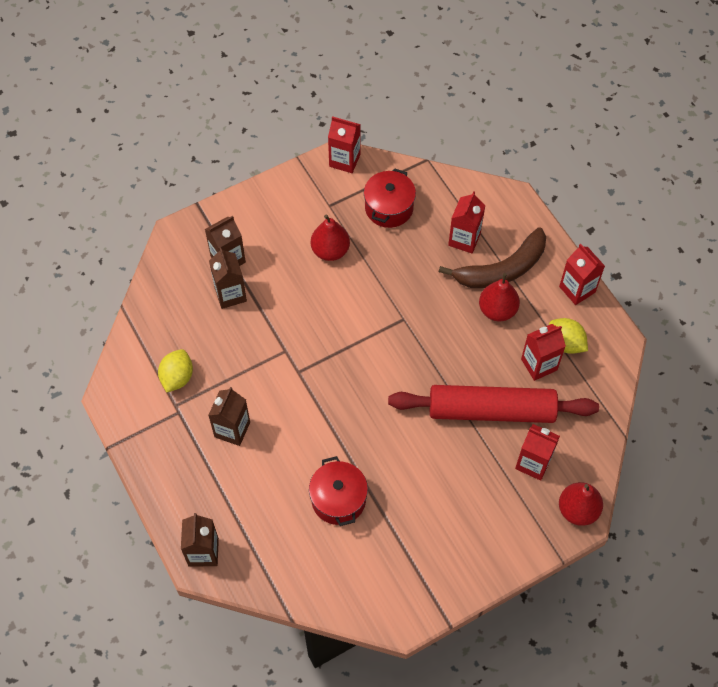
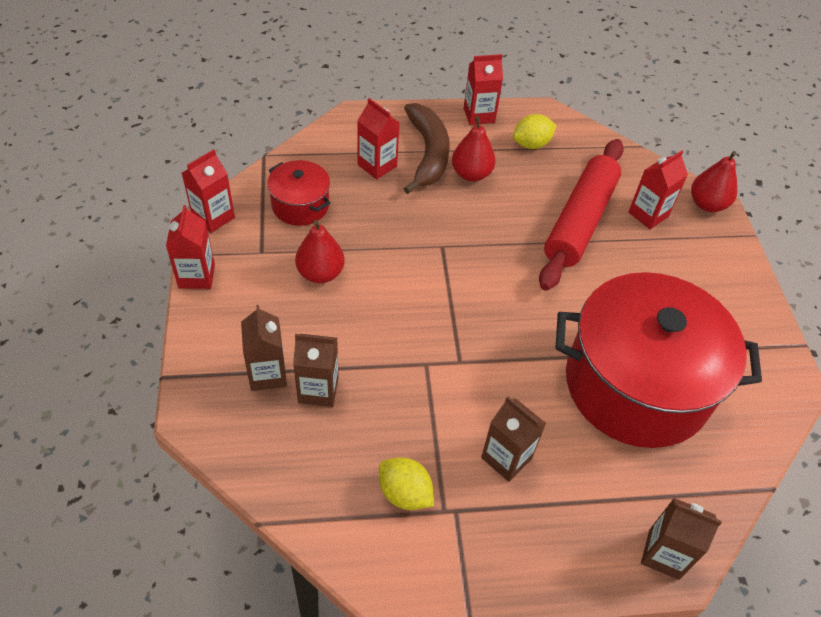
camera: 70 degrees left, 10 degrees down
(338, 499) = (636, 385): red pot -> red pot, size x2.21
(539, 364) = (545, 170): red carton -> red carton (196, 276)

